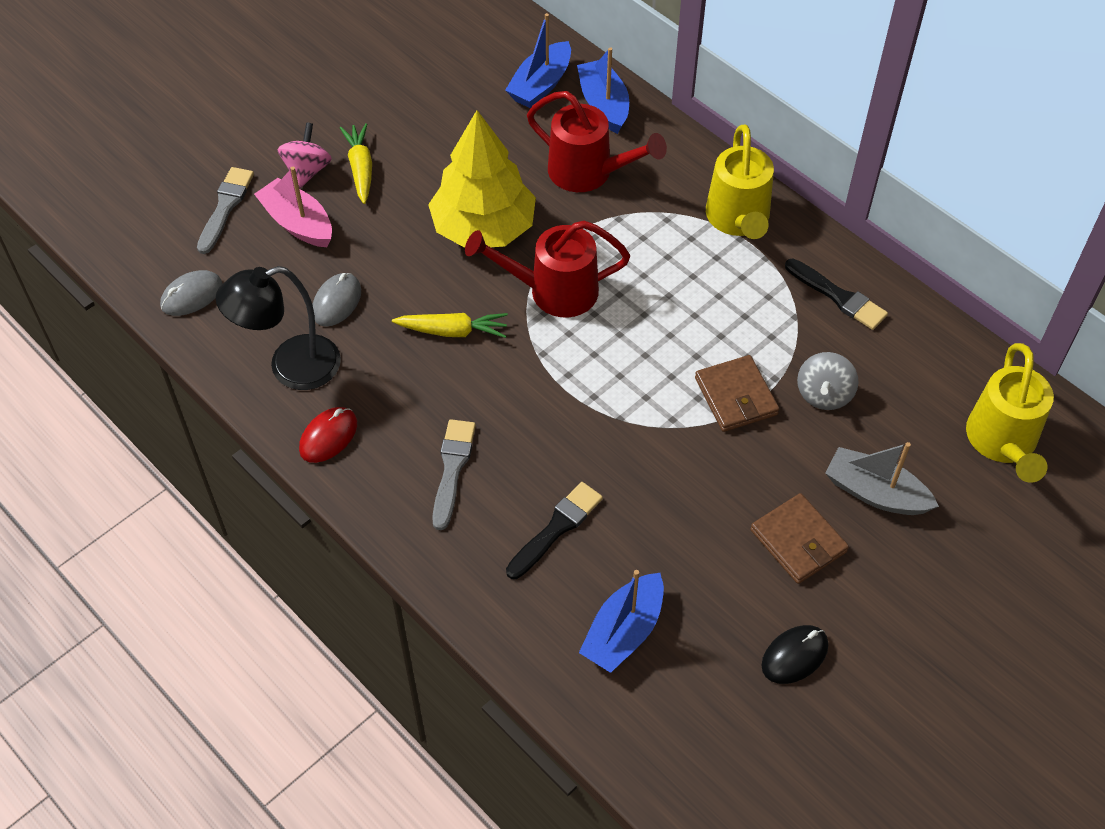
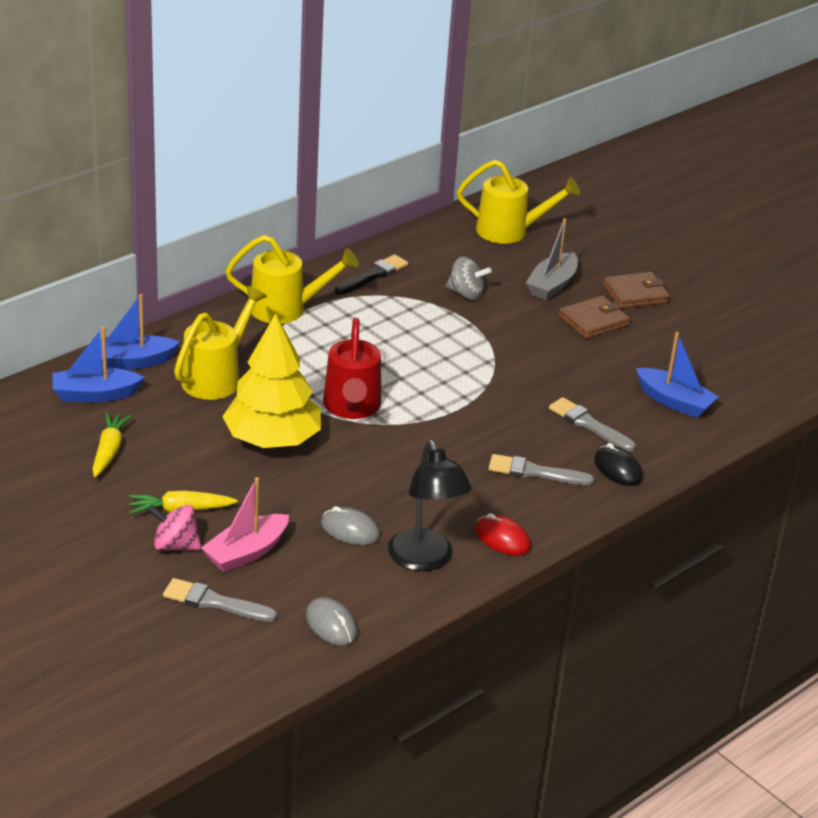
camera: 90 degrees left, 20 degrees down
(453, 331) = (390, 464): yellow carrot -> yellow carrot (109, 450)
(540, 85) = (95, 394): blue boat -> blue boat turned 135 degrees clockwise
(556, 528) = (589, 424): black brush -> grey brush
(589, 173) = (216, 377): red watering can -> yellow watering can
(736, 396) = (466, 331): brown wallet -> brown wallet (635, 294)
(794, 656) = (684, 334): black mouse -> black mouse (617, 469)

